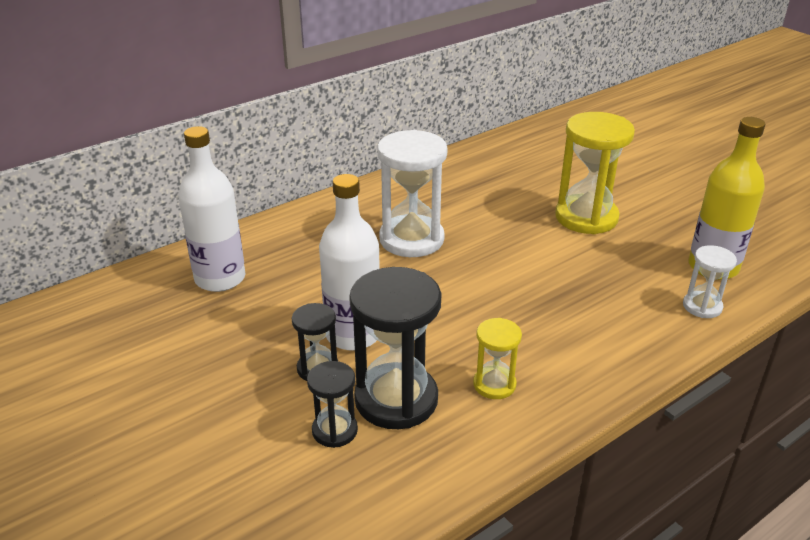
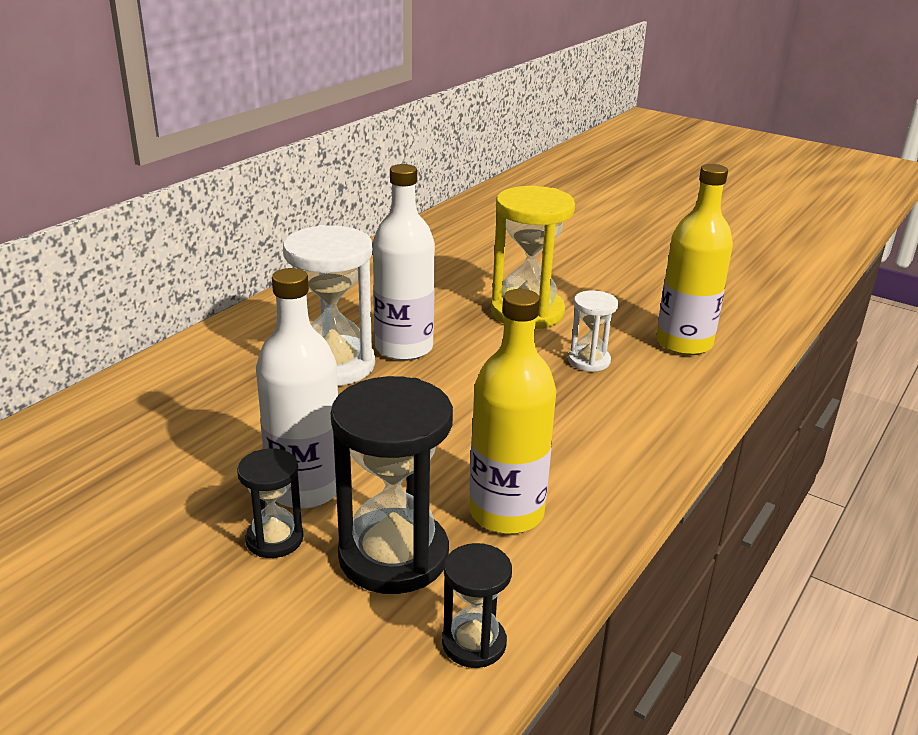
camera: 20 degrees left, 5 degrees down
(220, 278) = (92, 452): white bottle -> white bottle (404, 348)
(334, 430) = (329, 612): black hourglass -> black hourglass (474, 643)
(494, 384) = (506, 513): yellow hourglass -> yellow bottle
(702, 306) = (692, 385): white hourglass -> white hourglass (589, 361)

